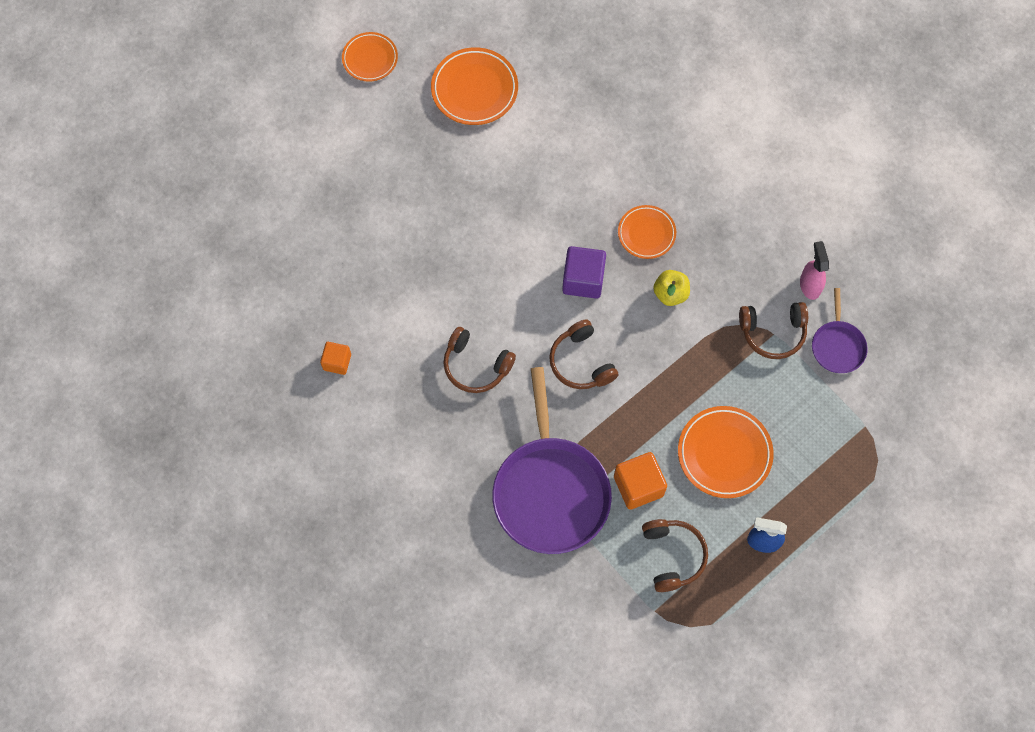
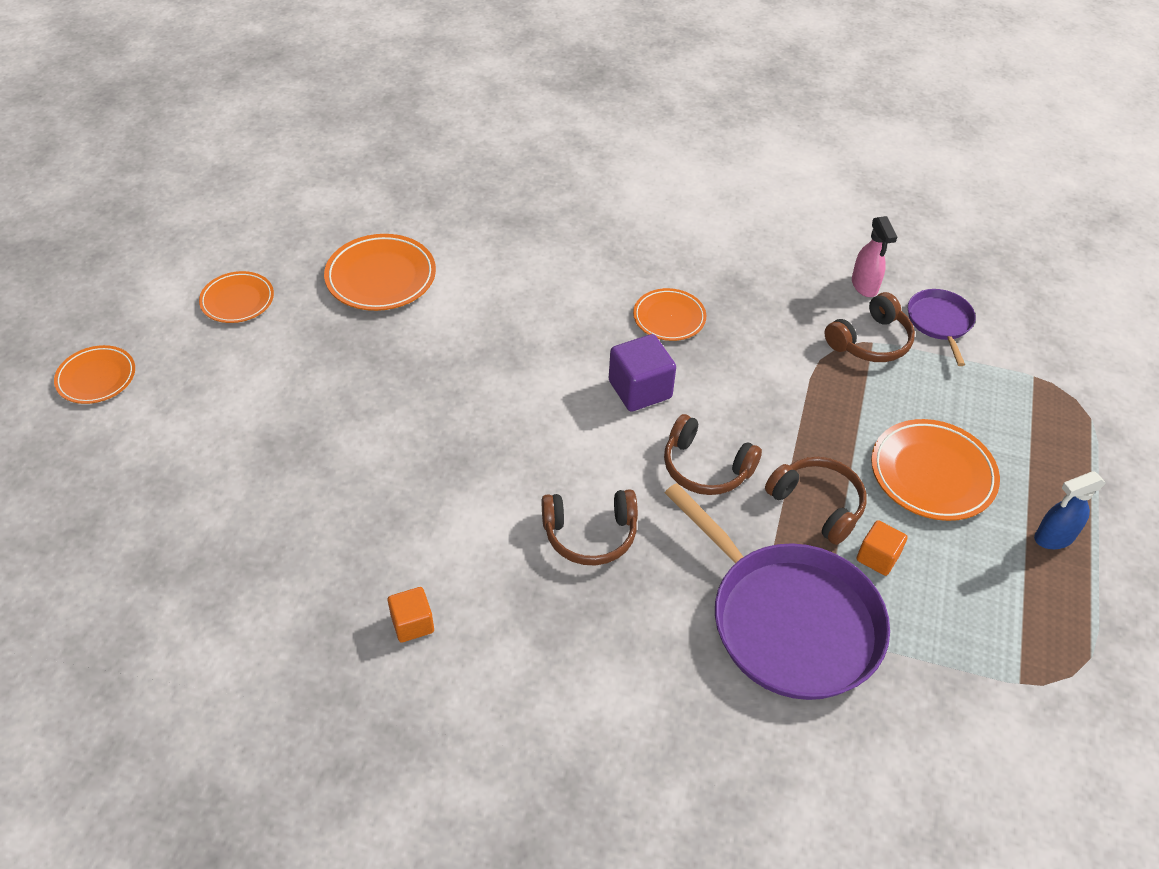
camera: 35 degrees left, 20 degrees down
(252, 77) = (96, 378): none -> orange plate
(638, 486) = (877, 557): orange cube -> orange cube, size x0.62
(670, 293) = (740, 357): yellow apple -> none
(672, 556) = (981, 609): brown headphones -> brown headphones (817, 504)
(809, 285) = (864, 286): pink spray bottle -> pink spray bottle turned 150 degrees counterclockwise
(837, 346) = (939, 322): purple pan -> purple pan turned 150 degrees counterclockwise

